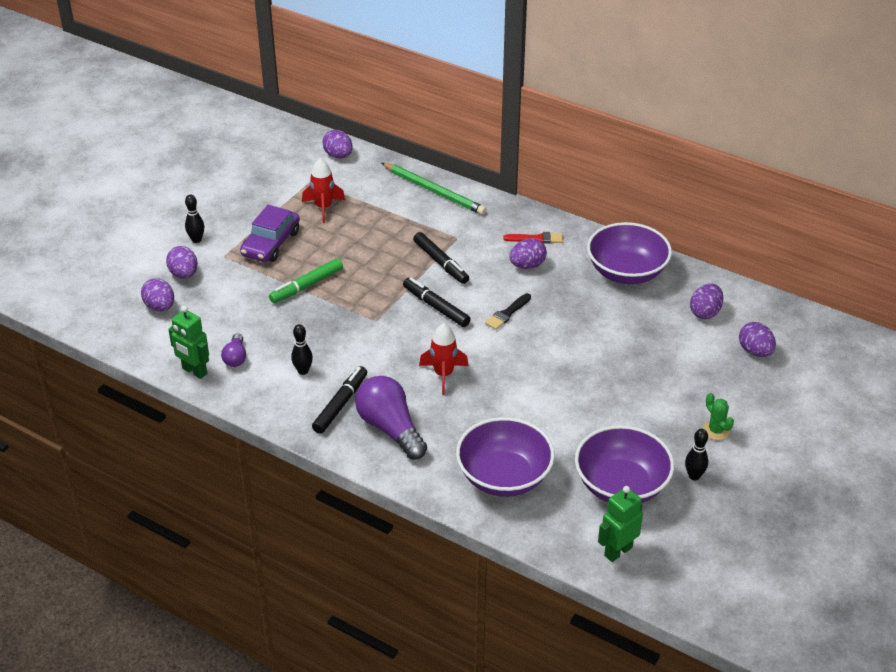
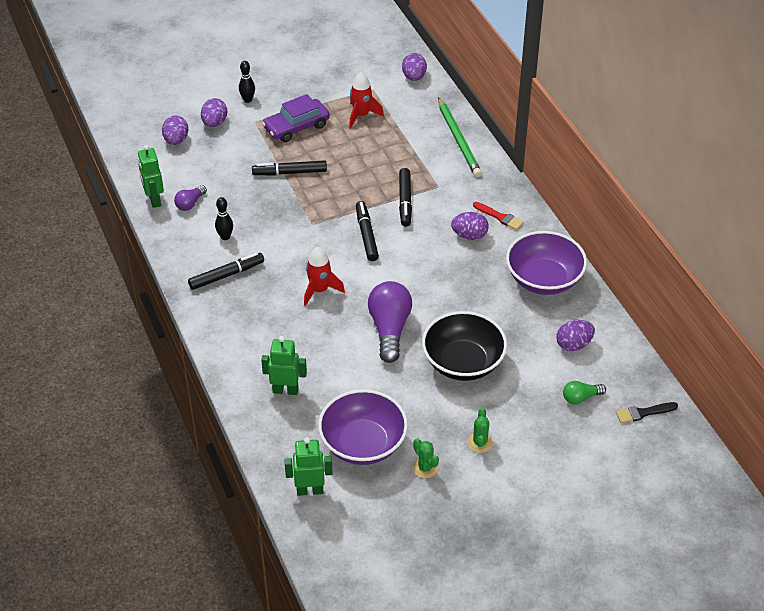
camera: 35 degrees right, 5 degrees up
(306, 286) = (290, 172): green marker -> black marker
(390, 428) = (243, 311): purple light bulb -> purple light bulb (389, 329)
(504, 477) = (285, 390): purple bowl -> green robot
(507, 313) = (414, 266): black brush -> black brush (643, 413)
(632, 372) = (463, 362): none -> black bowl
(694, 476) = (425, 468): black bowling pin -> green cactus
(755, 351) = (581, 398): purple egg -> green light bulb

